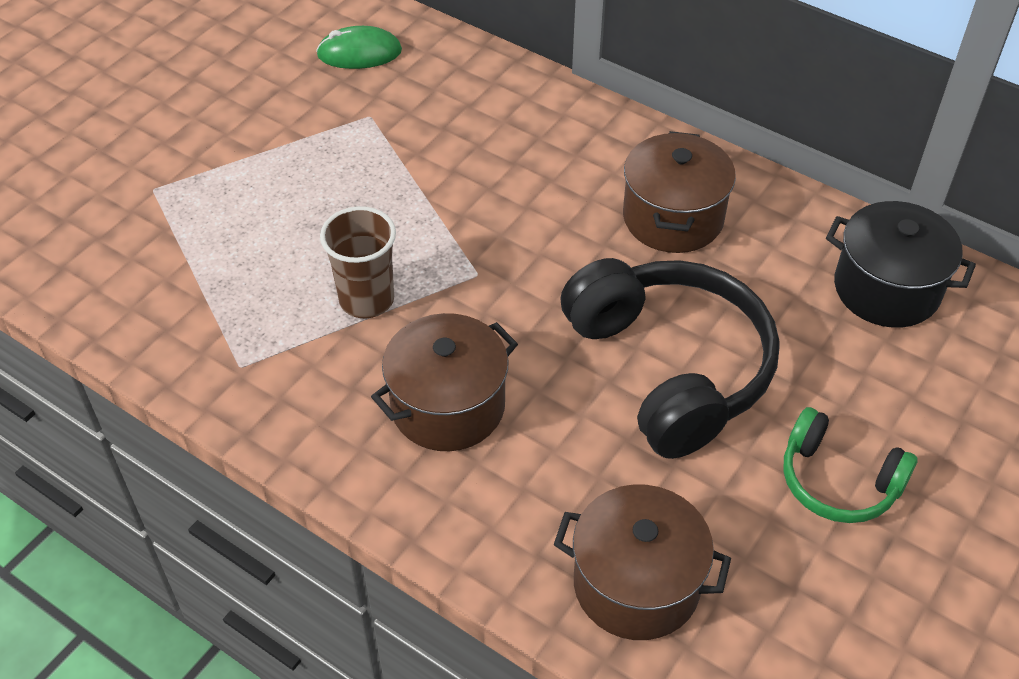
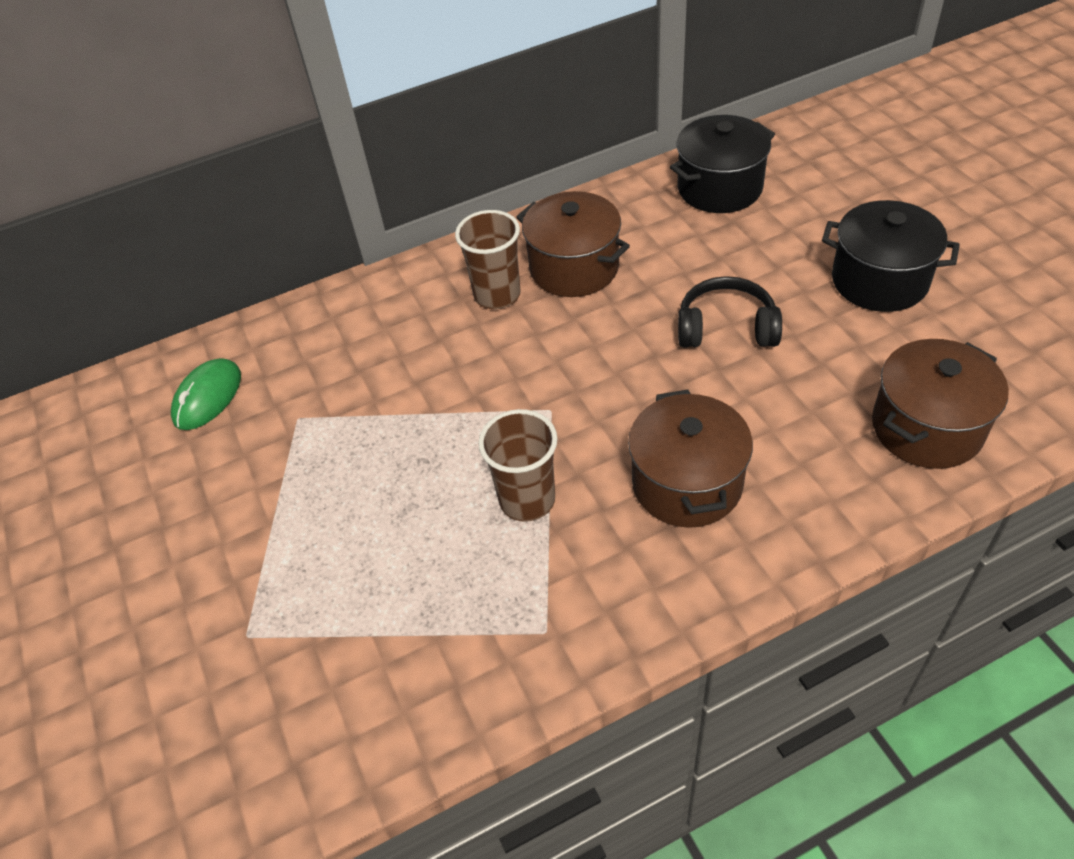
camera: 55 degrees left, 0 degrees up
(596, 177) = (497, 295): none -> brown cup
(670, 368) = (726, 328): black headphones -> black headphones, size x0.55
(838, 481) = (879, 280): green headphones -> black pot

